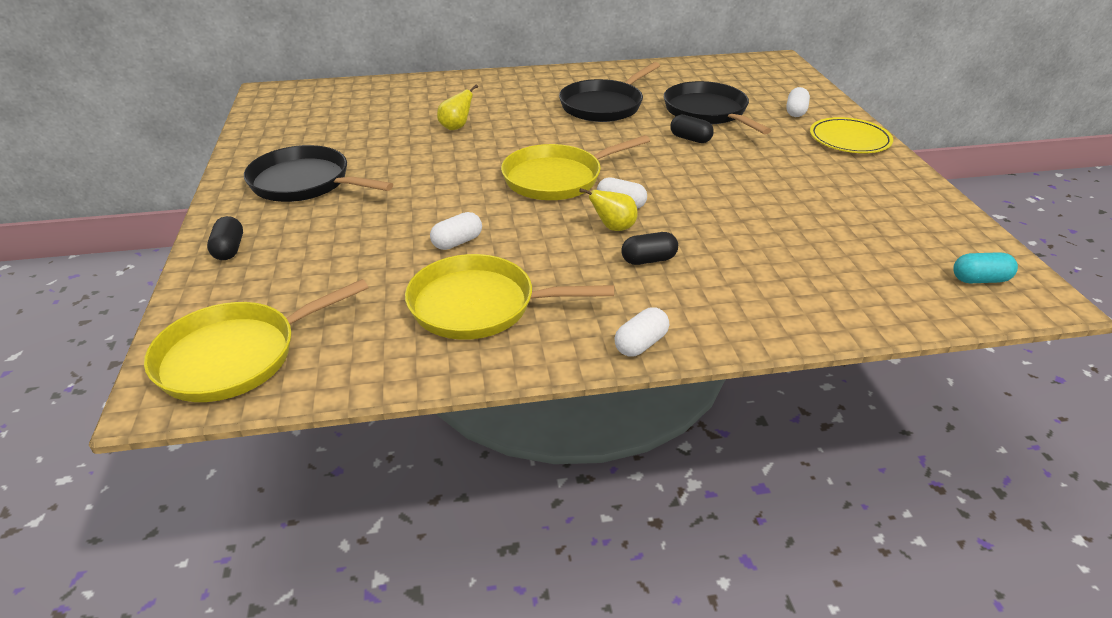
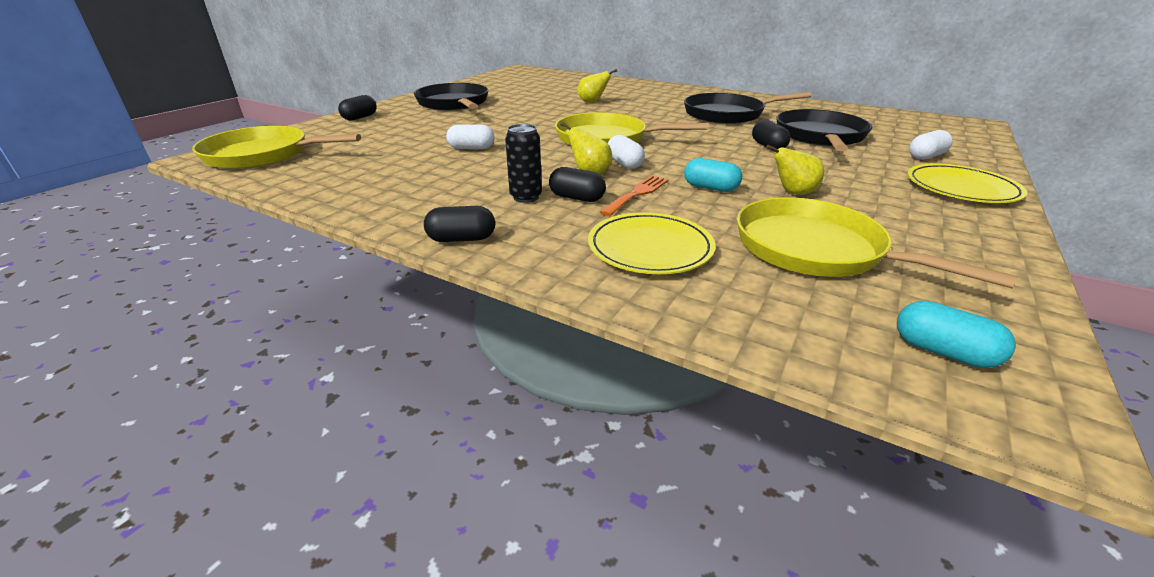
camera: 40 degrees right, 5 degrees down
(479, 305) = (413, 179): yellow pan -> yellow pan (815, 249)
(611, 278) = (526, 197): none -> black can
(641, 344) = (462, 239): white capsule -> black capsule
(682, 235) = (637, 194): none -> orange fork
(718, 205) = (710, 188): none -> turquoise capsule
(767, 283) = (650, 248): none -> yellow plate
(772, 186) = (793, 193): none -> yellow pear

